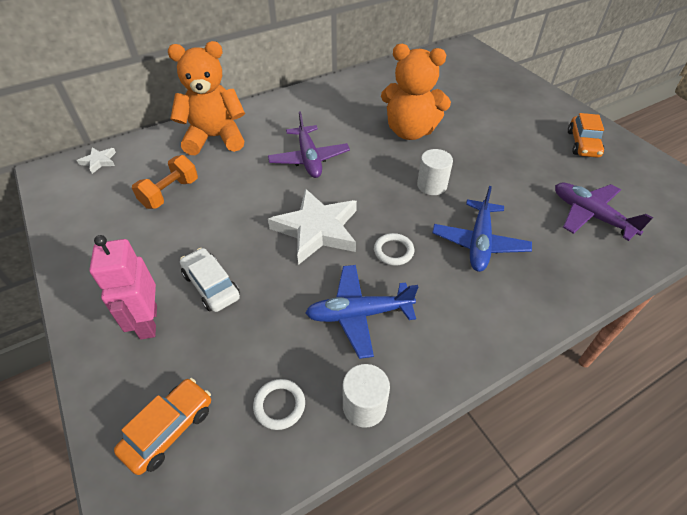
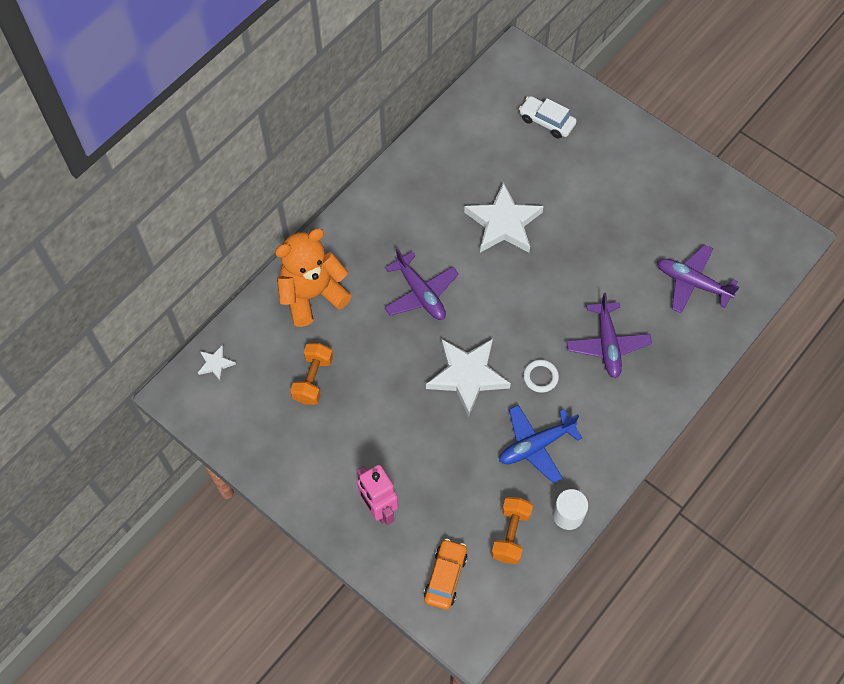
camera: 20 degrees left, 15 degrees up
(211, 286) = (408, 460): white car -> white car (546, 121)
(279, 405) = (511, 534): white ring -> orange dumbbell
(410, 131) = (503, 223): orange teddy bear -> white star
(432, 185) = (548, 291): white cylinder -> none
(479, 242) = (607, 344): blue plane -> purple plane
(583, 144) = (672, 189): orange car -> none

